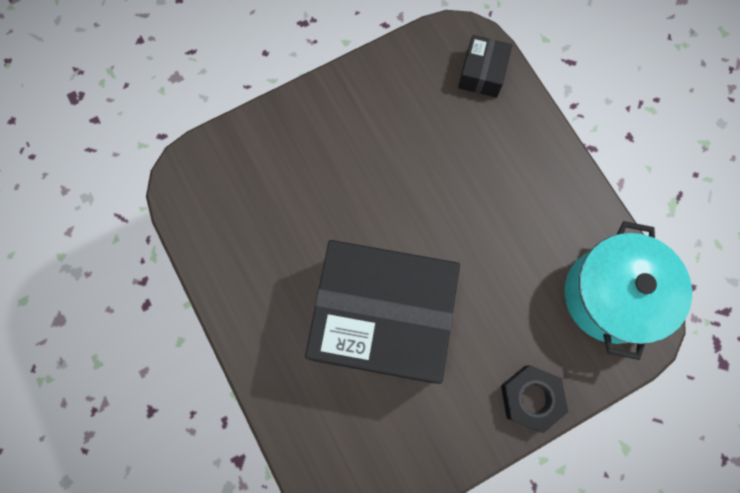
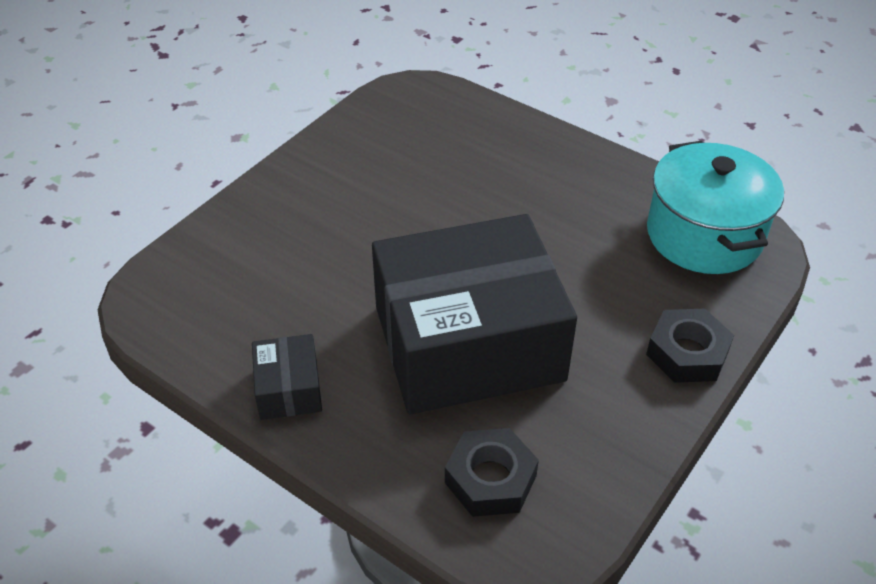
camera: 25 degrees left, 30 degrees down
(342, 436) = (490, 479): none -> black nut
(482, 73) = (449, 109): black box -> black box (289, 389)

